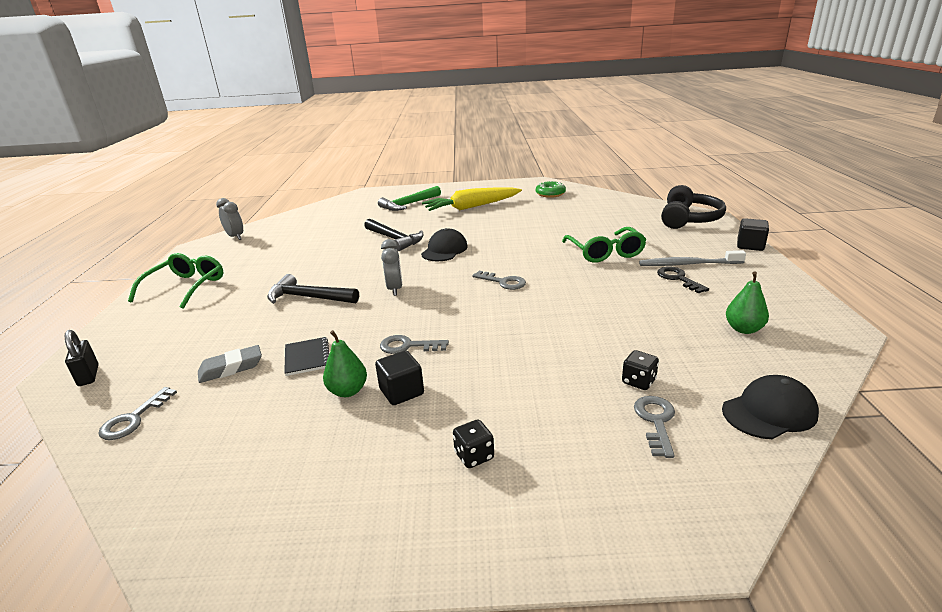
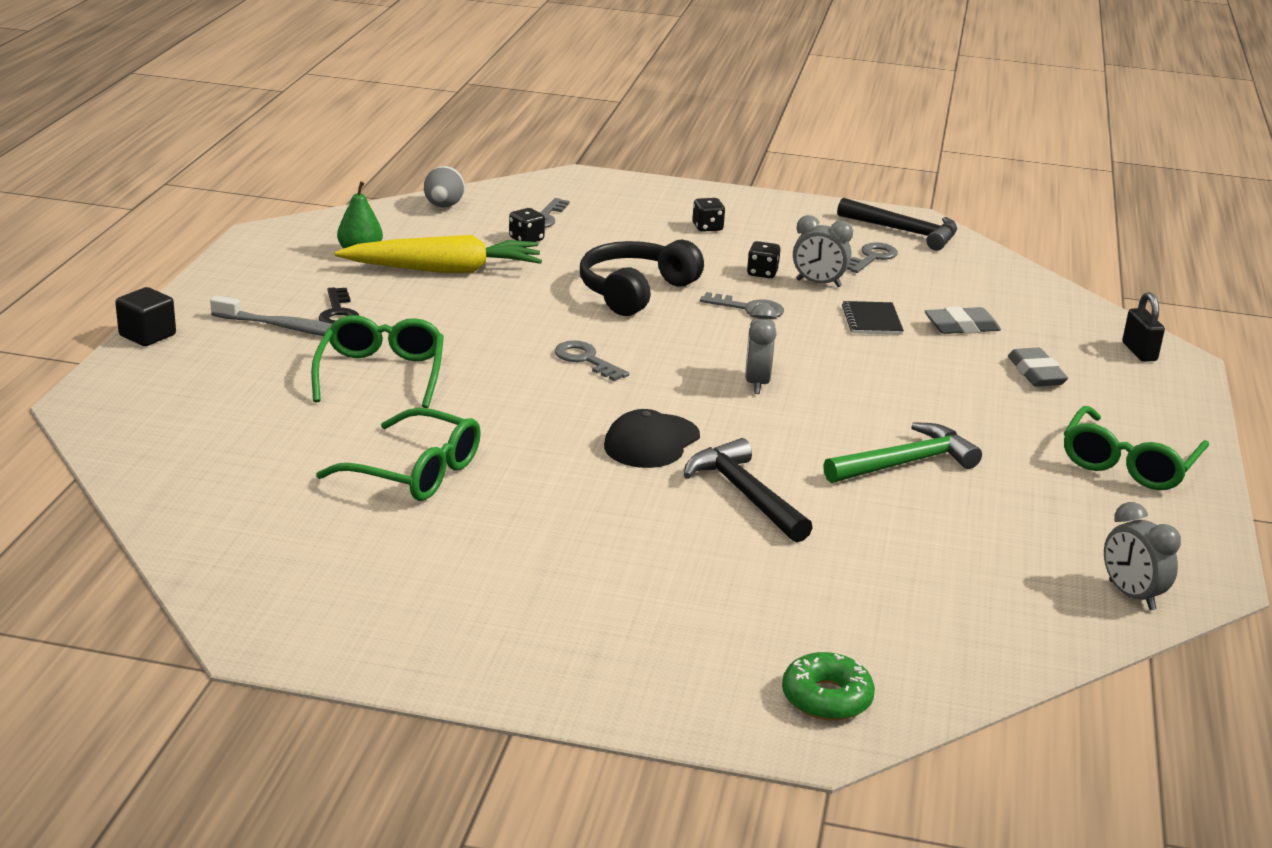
camera: 170 degrees left, 0 degrees up
(134, 419) = (1037, 302): grey key -> grey key (872, 258)
(197, 335) = (1036, 373): none -> grey eraser
(308, 297) = (895, 398): black hammer -> black hammer (904, 231)
(348, 391) = (818, 283): green pear -> grey clock
(401, 392) = (762, 273): black cube -> black dice
(409, 204) = (689, 623): green hammer -> green hammer (905, 463)
(471, 207) = (529, 565): yellow carrot -> yellow carrot (444, 270)
(540, 221) = (415, 472): none -> green glasses
(550, 194) = (294, 567): green donut -> green donut (826, 698)
(689, 219) = (133, 407): black headphones -> black headphones (635, 291)
(769, 412) = (443, 206): black cap -> grey egg

